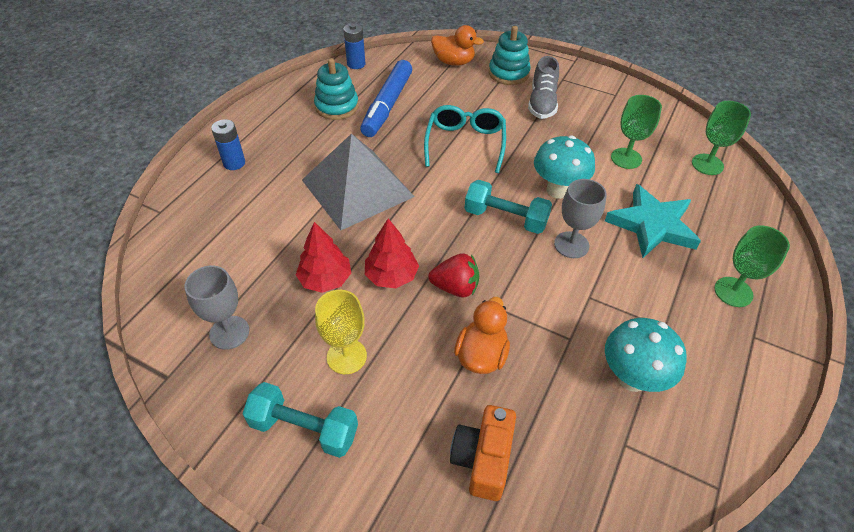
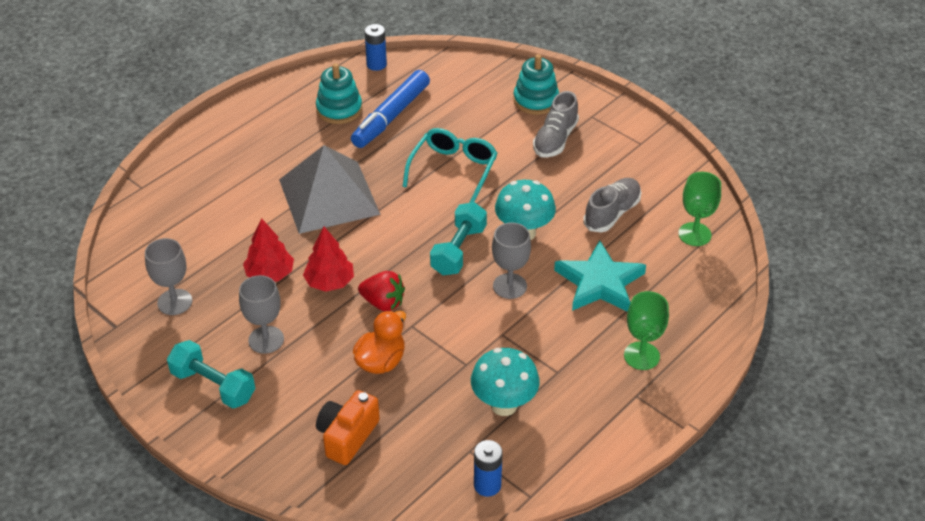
camera: 15 degrees right, 5 degrees down
(234, 163) = (221, 152): blue battery -> blue battery (487, 485)
(346, 356) = (266, 340): yellow goblet -> grey goblet
(454, 62) = (482, 78): orange duck -> none
(505, 218) = (458, 250): turquoise dumbbell -> turquoise dumbbell turned 75 degrees clockwise
(626, 158) = (612, 213): green goblet -> grey shoe

